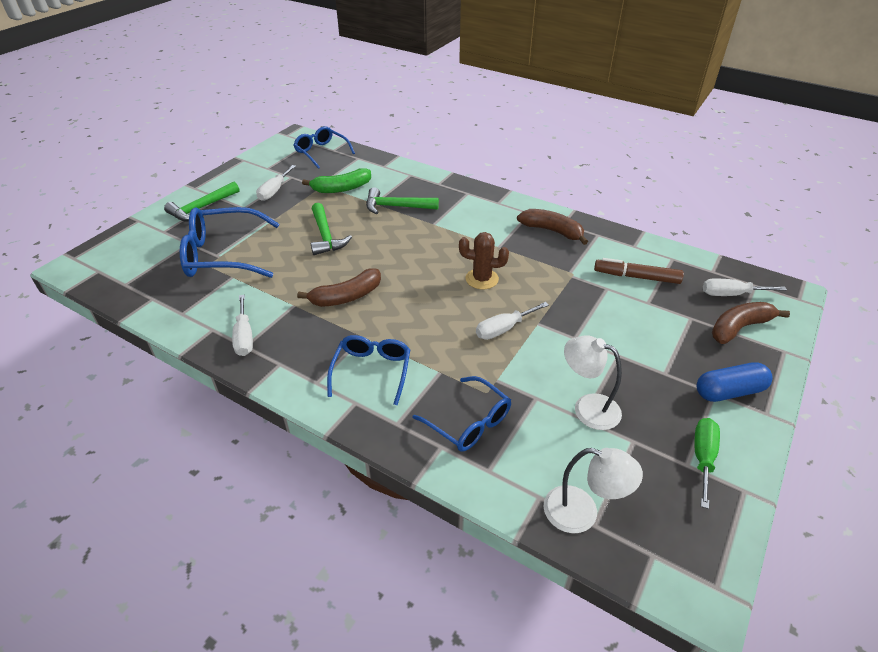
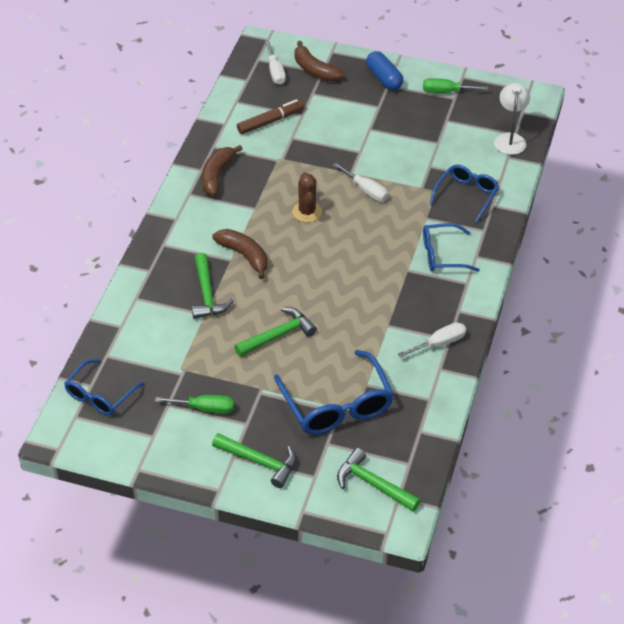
camera: 105 degrees left, 5 degrees up
(125, 259) = (373, 484): none -> green hammer
(274, 191) = (205, 408): white screwdriver -> green screwdriver
(341, 188) = (182, 350): green banana -> none
(346, 297) = (364, 293): brown banana -> brown banana (244, 256)
(587, 407) = (428, 141): white lamp -> none
(636, 277) = (270, 121): brown marker -> brown marker turned 120 degrees counterclockwise

